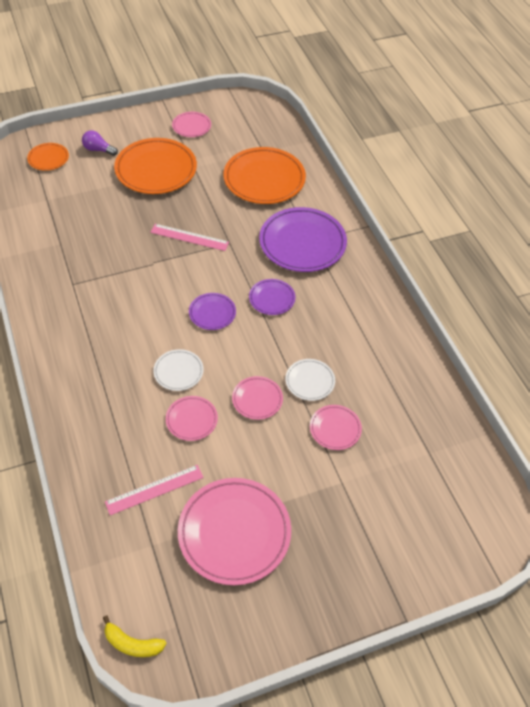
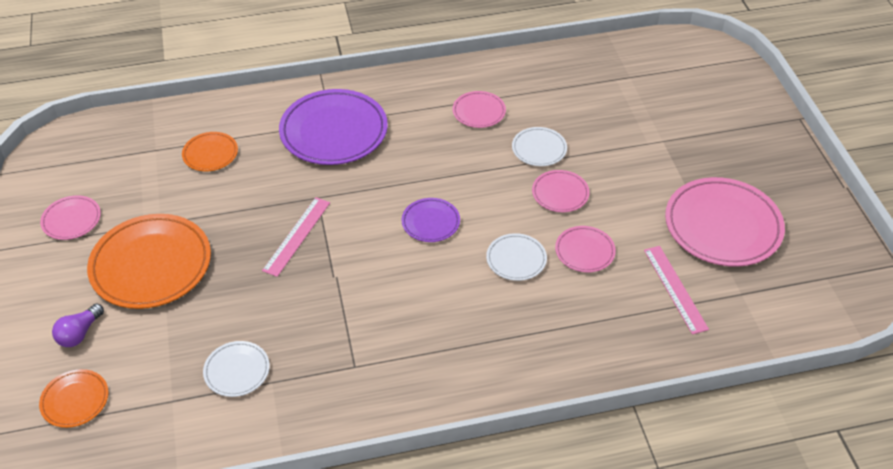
camera: 80 degrees left, 5 degrees down
(69, 225) = (237, 371): none -> white plate
(132, 644) = (849, 314): yellow banana -> none
(264, 179) = (210, 154): orange plate -> orange plate, size x0.50
(272, 298) = (417, 167): purple plate -> none
(335, 429) = (600, 137): pink plate -> pink plate (479, 112)

